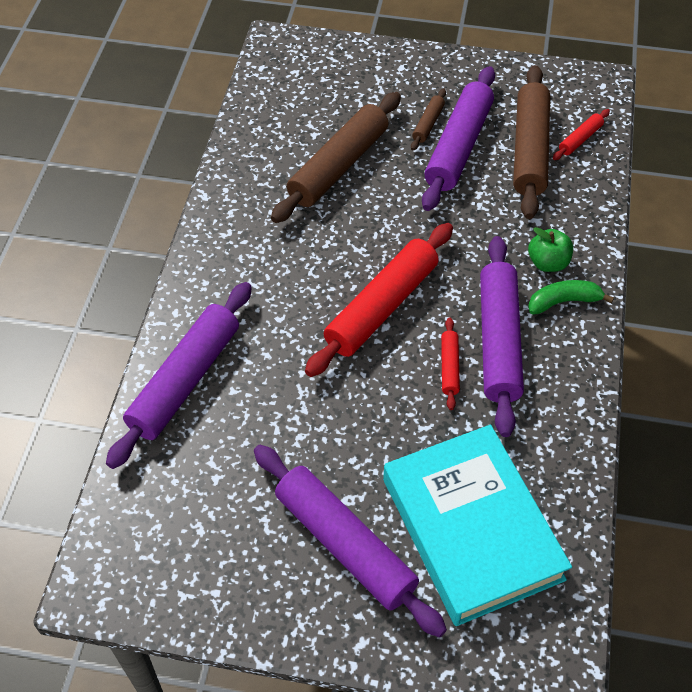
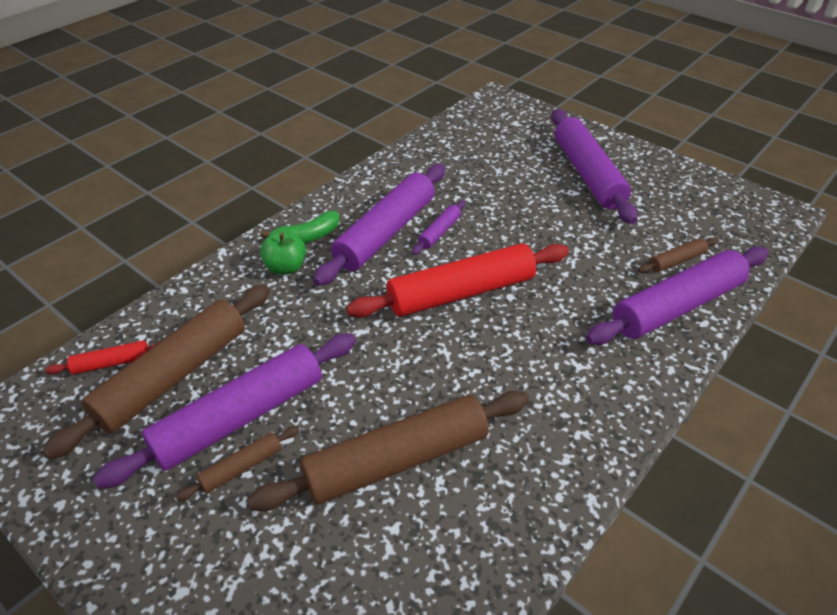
camera: 150 degrees left, 10 degrees down
(199, 441) = (676, 261): none -> brown rolling pin
(449, 367) = (439, 232): red rolling pin -> purple rolling pin
(472, 528) = (498, 154): turquoise book -> none
(563, 301) = (307, 237): green banana -> green banana turned 45 degrees counterclockwise

